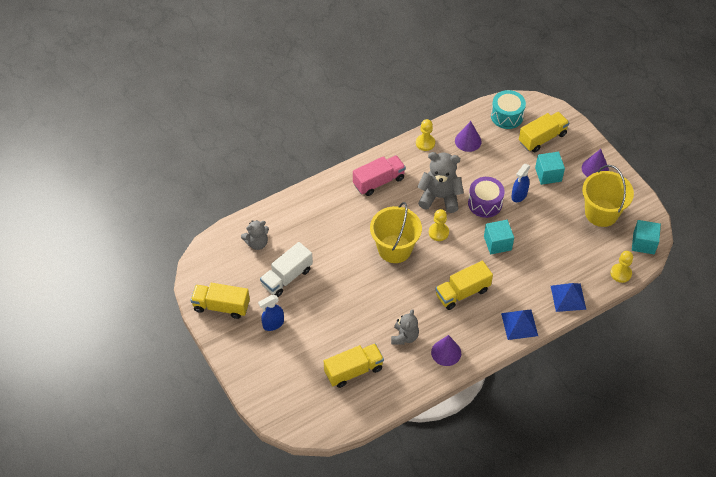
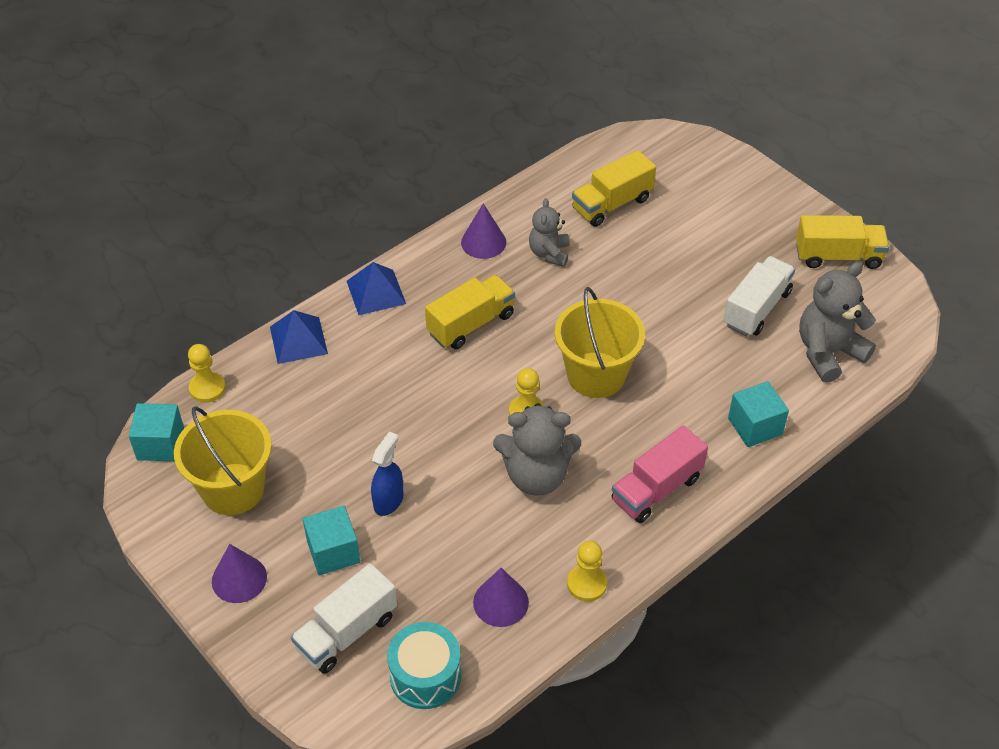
camera: 170 degrees right, 5 degrees down
(257, 243) = (828, 352): grey teddy bear -> grey teddy bear, size x1.62
(273, 324) = (750, 244): blue spray bottle -> none
(485, 203) = (451, 476): purple drum -> none
(497, 243) = (421, 408): turquoise cube -> turquoise cube (755, 426)
(542, 138) = (346, 632): yellow truck -> white truck

